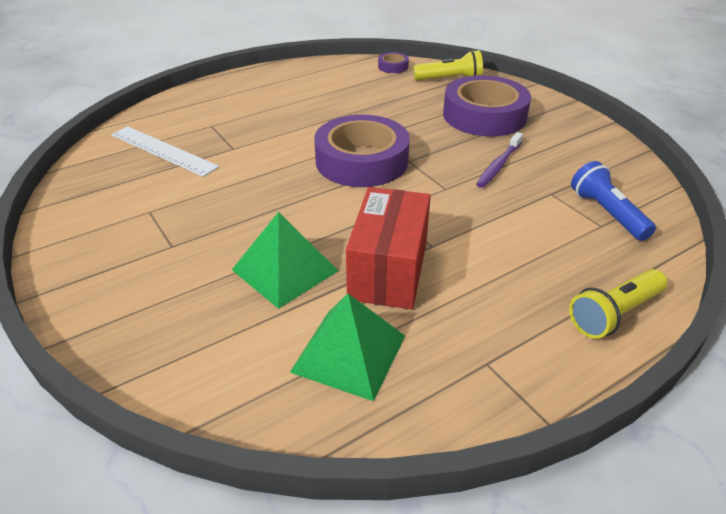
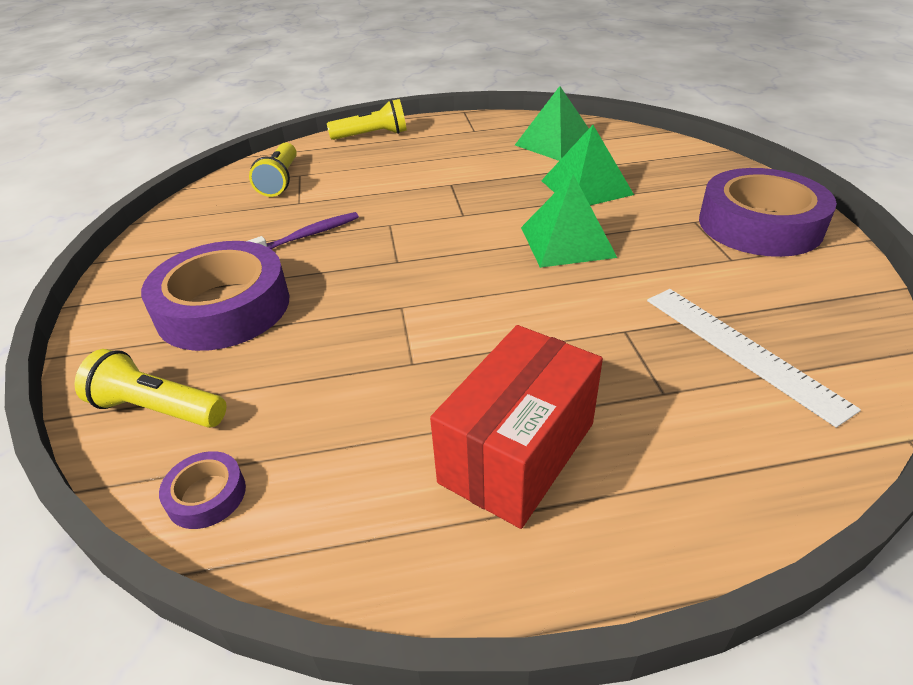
camera: 155 degrees left, 0 degrees up
(286, 200) = (567, 242): none -> green pyramid
(361, 161) = (453, 272): purple tape -> purple tape (759, 225)
(388, 270) = (500, 175): red box -> red box (518, 452)
(606, 213) = (280, 181): blue flashlight -> yellow flashlight

